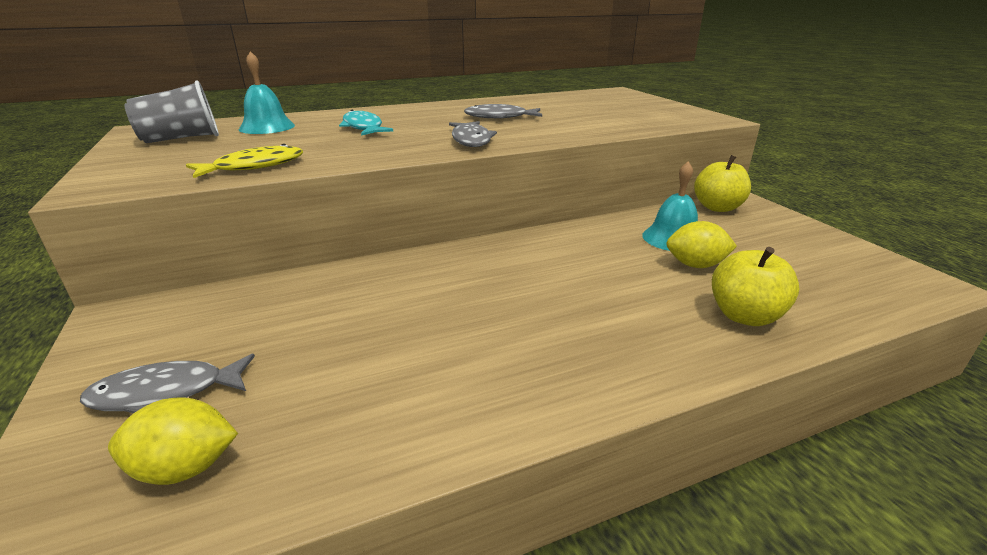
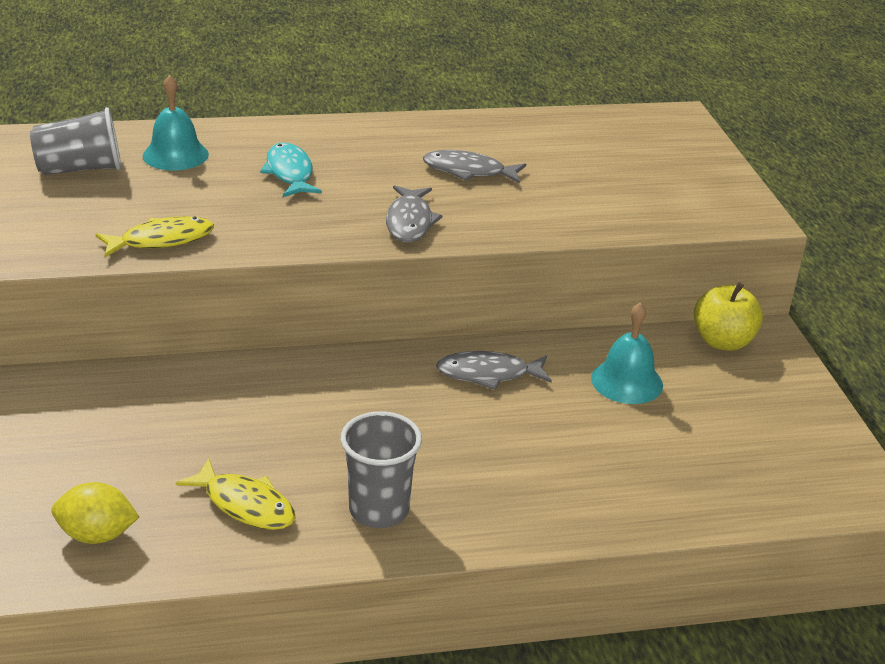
camera: 10 degrees right, 5 degrees up
(166, 393) = (75, 472): grey fish -> grey fish (488, 374)
(375, 394) = (245, 505): none -> yellow fish
(524, 373) = (379, 510): none -> grey cup
(695, 265) = (624, 424): yellow lemon -> none
(744, 316) = (626, 493): yellow apple -> none

